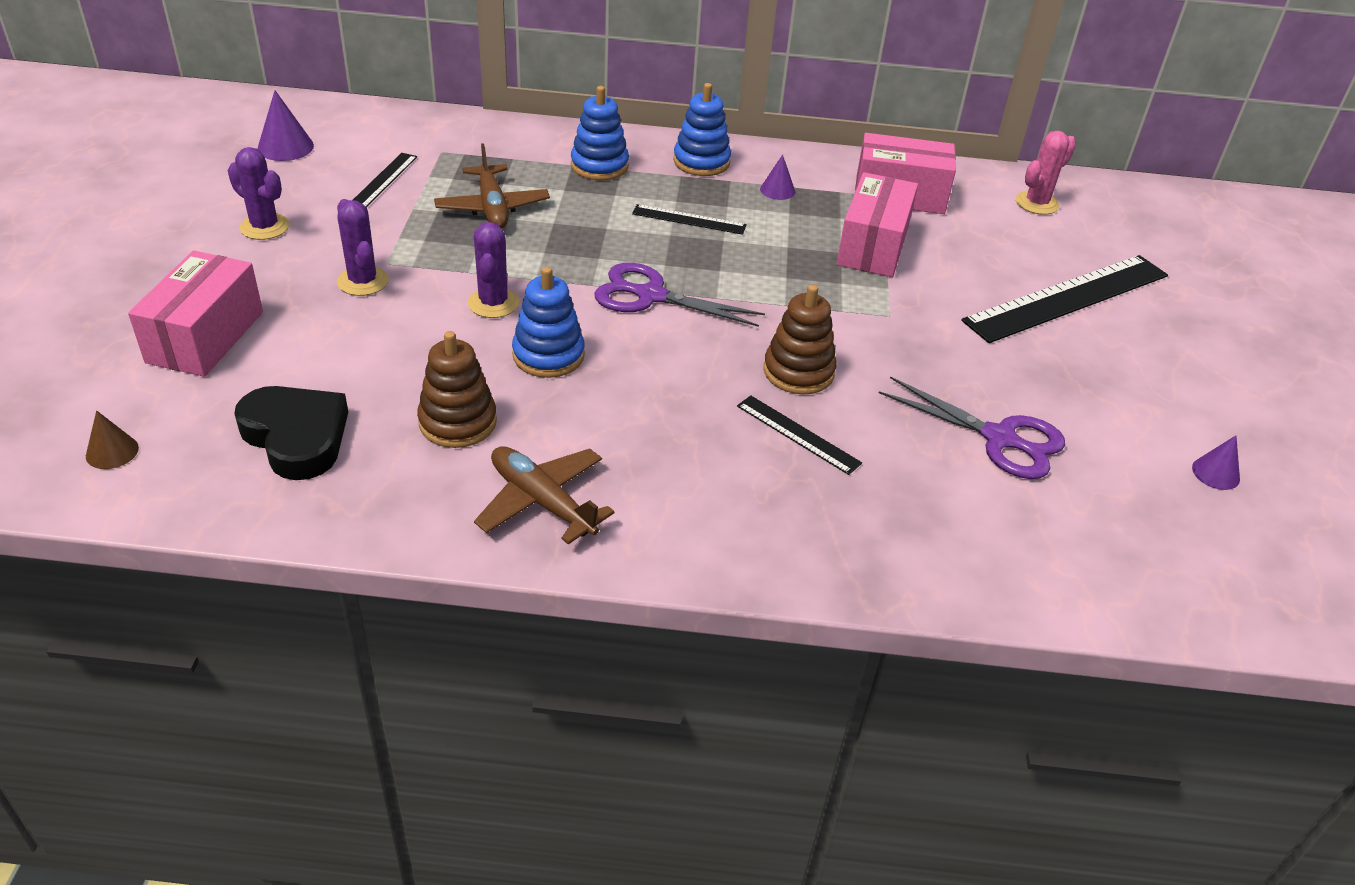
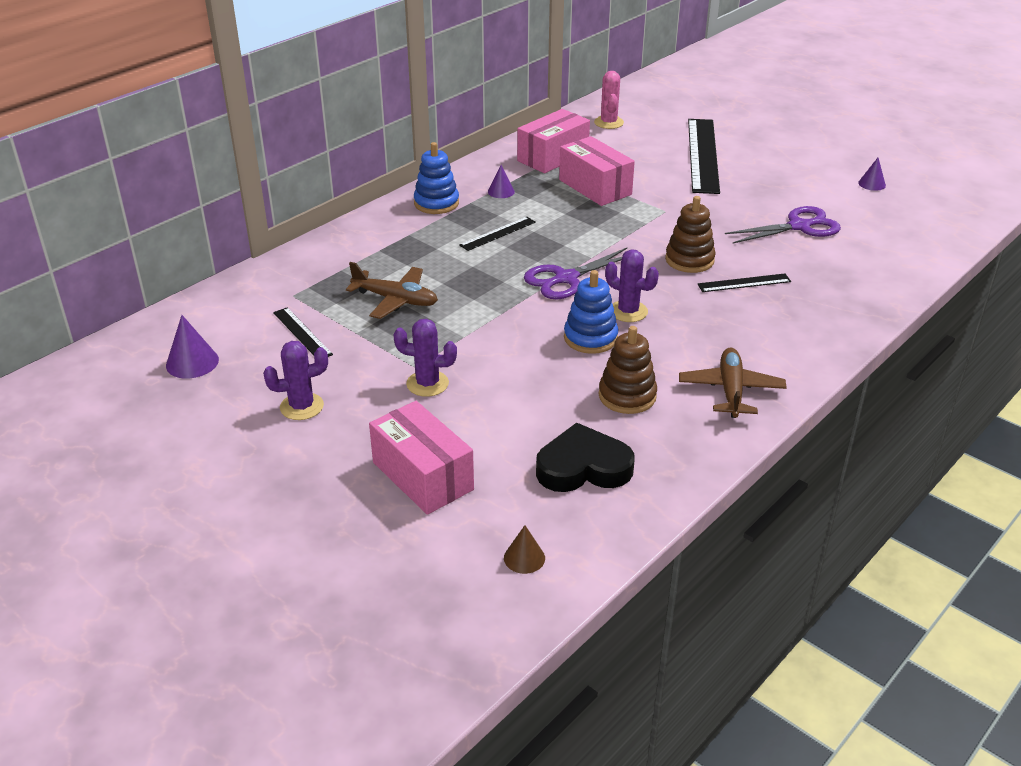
camera: 50 degrees left, 5 degrees down
(493, 303) = (512, 339): purple cactus -> purple cactus (628, 311)
(542, 502) = (731, 390): brown plane -> brown plane turned 105 degrees clockwise
(599, 166) = (394, 240): blue stacking toy -> none

